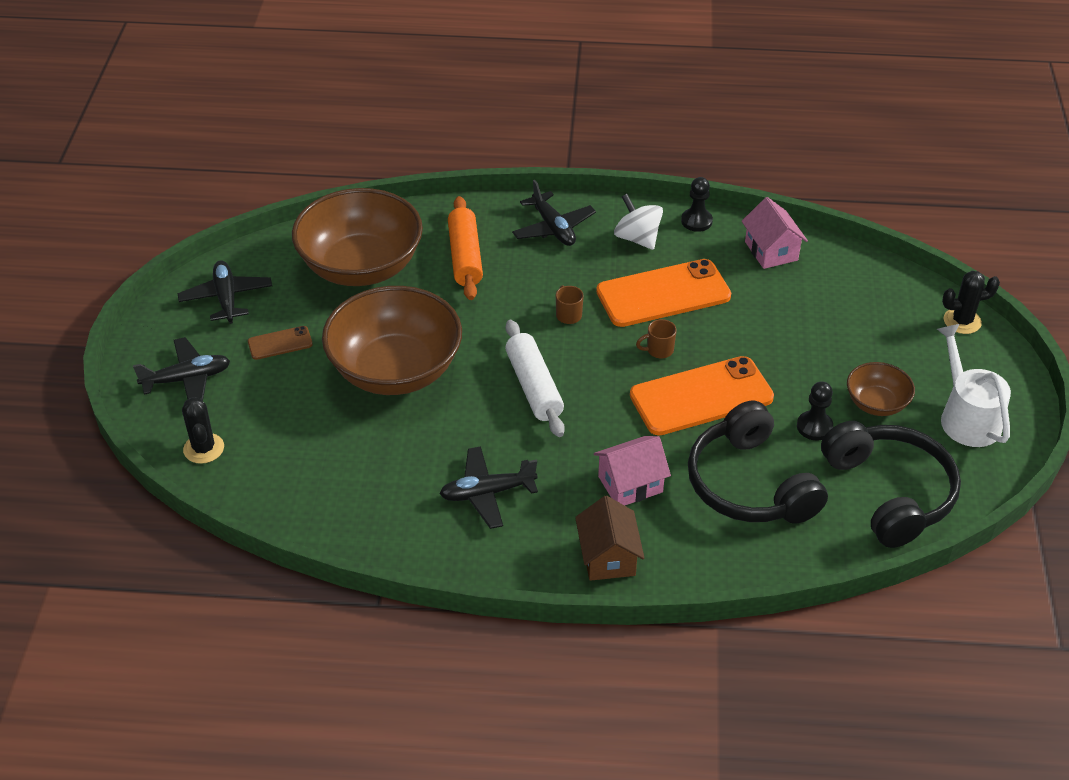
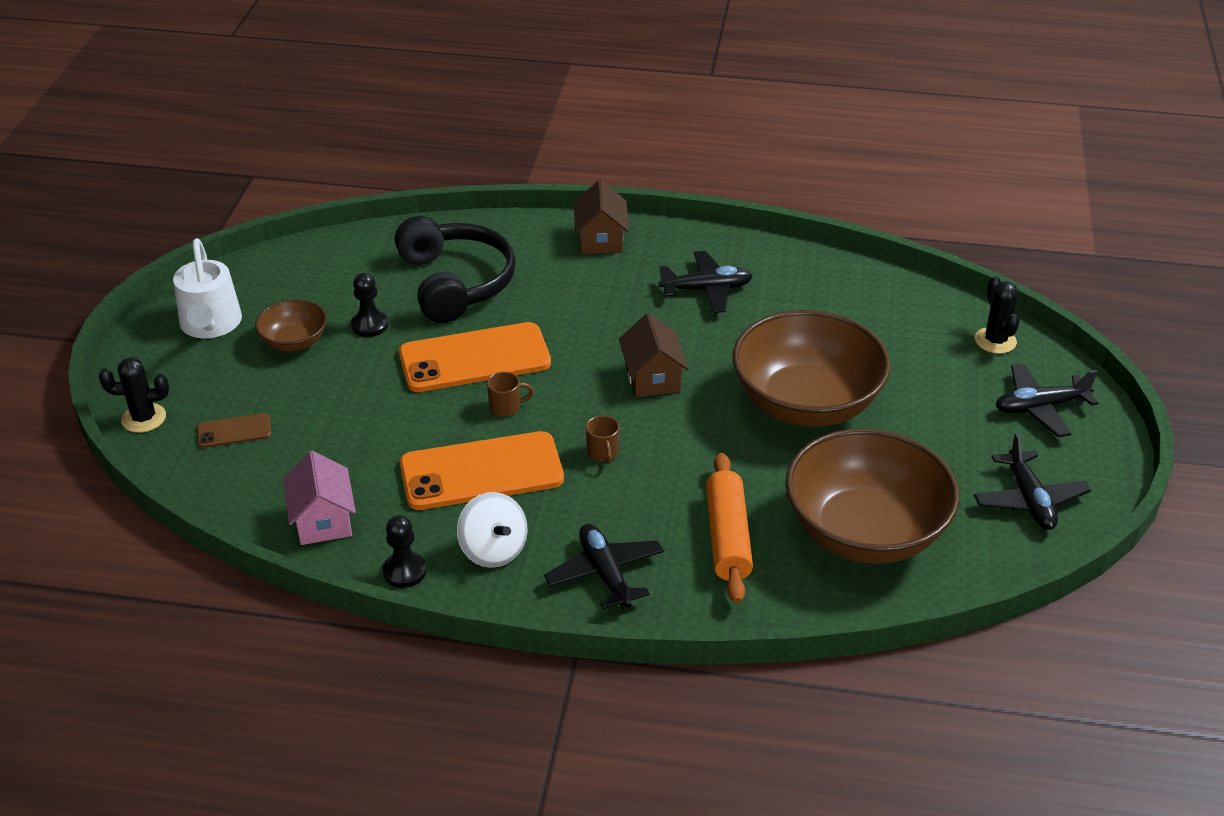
camera: 175 degrees left, 5 degrees down
(280, 343) = (945, 440): brown phone -> brown phone (234, 431)
(534, 387) = (652, 378): white rolling pin -> brown house
(630, 484) = (568, 289): pink house -> none
(889, 492) = (327, 270): black headphones -> none

